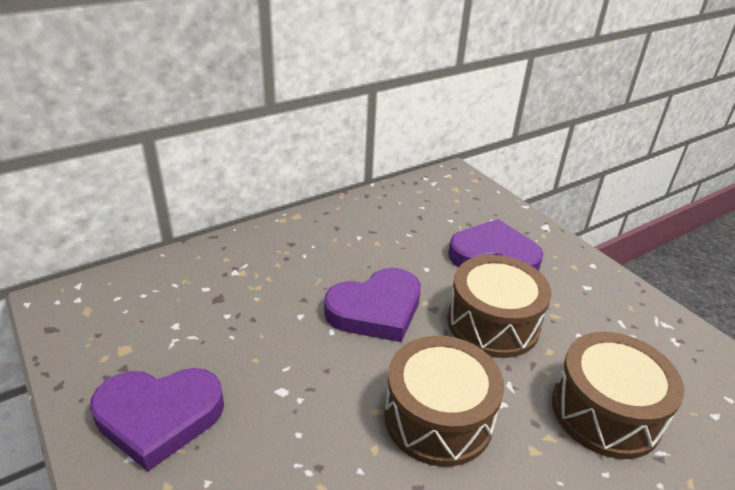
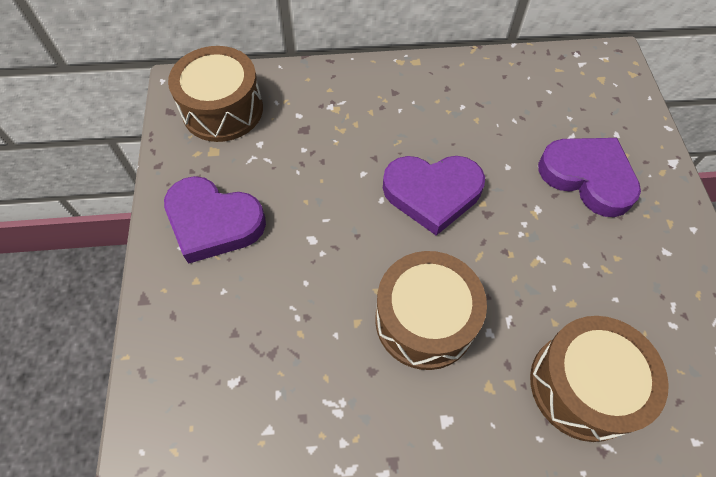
camera: 30 degrees right, 25 degrees up
(493, 323) = (535, 251): brown drum -> brown drum (222, 109)

